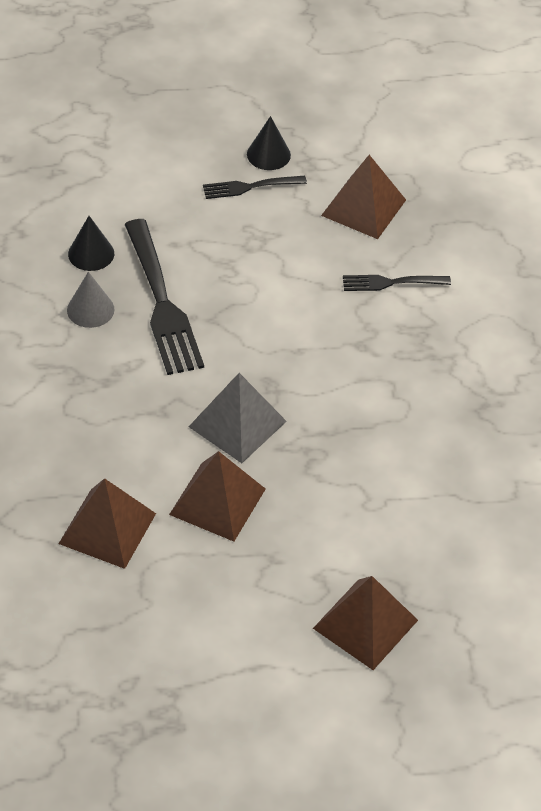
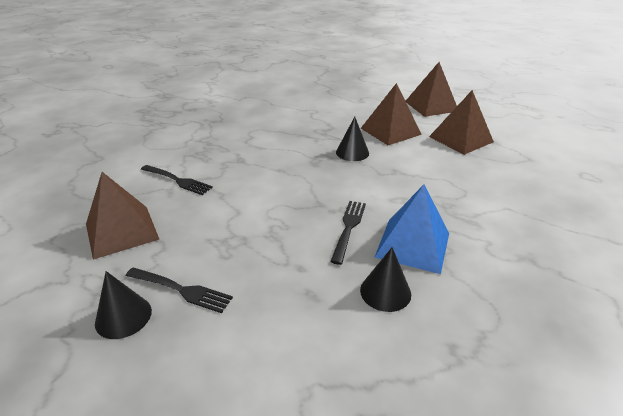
camera: 145 degrees left, 15 degrees down
(90, 309) = (412, 245): grey cone -> blue pyramid
(161, 302) = (349, 228): black fork -> black fork, size x0.53
(237, 424) = (352, 152): grey pyramid -> black cone
(365, 624) = (354, 88): brown pyramid -> brown pyramid (431, 106)

